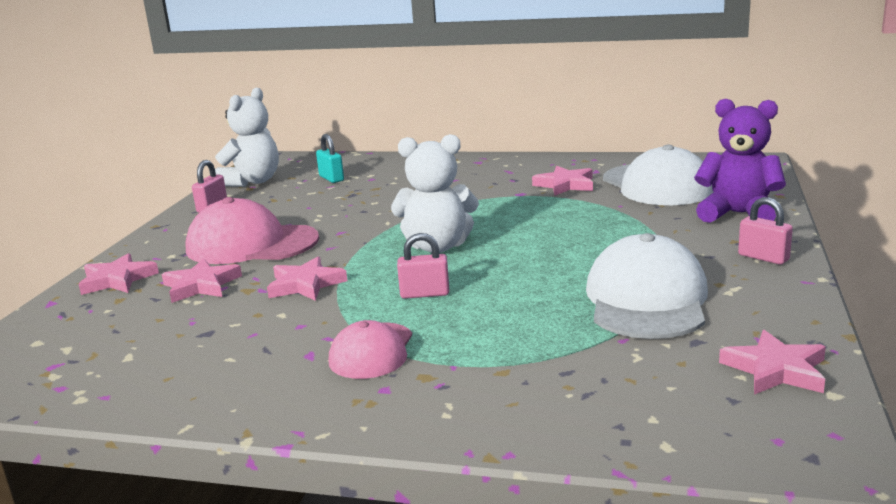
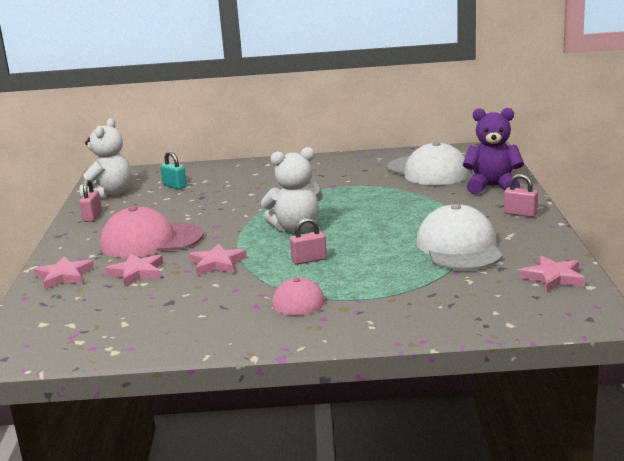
camera: 15 degrees left, 0 degrees up
(565, 185) = (362, 176): pink star -> none

